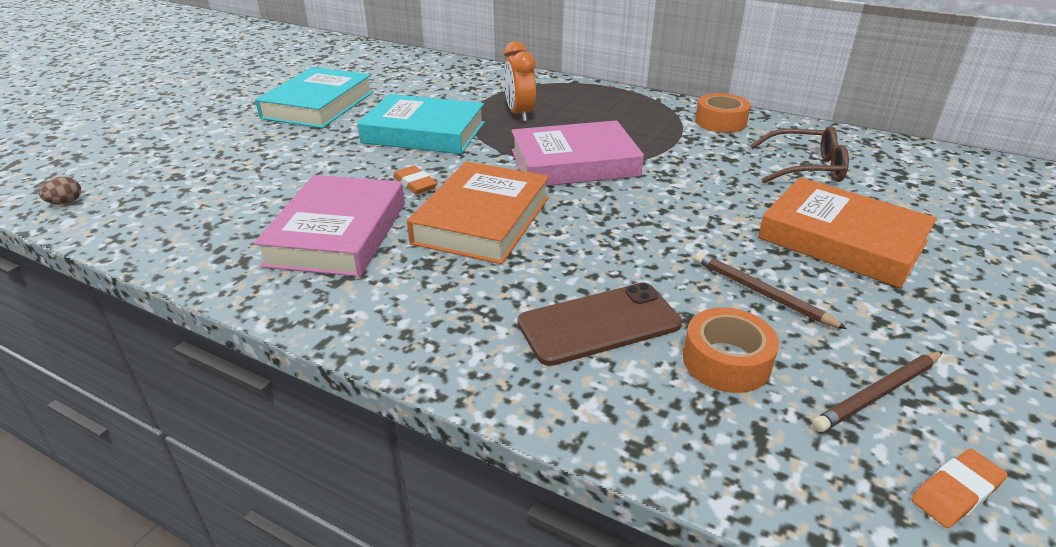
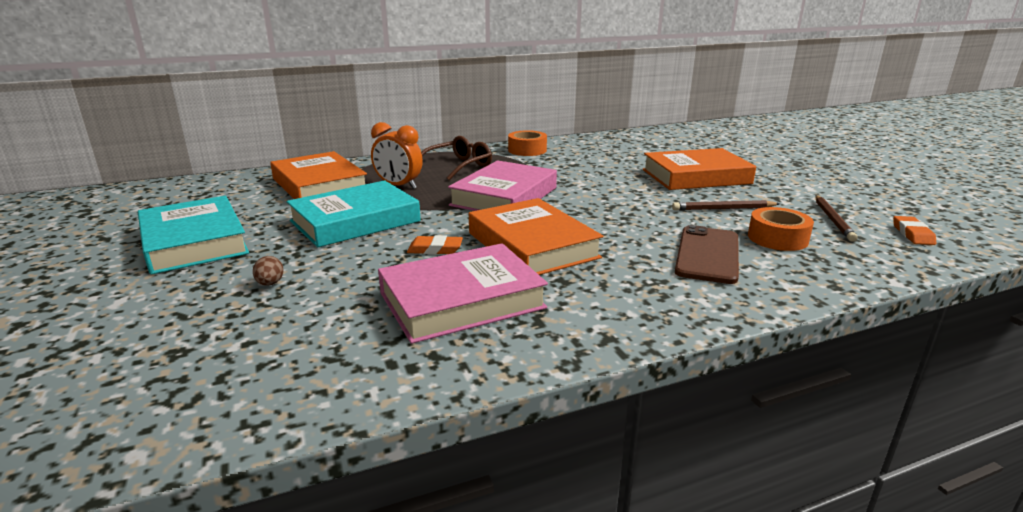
camera: 50 degrees left, 10 degrees down
(66, 202) = (76, 447): brown egg -> brown egg (270, 283)
(338, 233) = (461, 300): pink book -> pink book turned 75 degrees counterclockwise
(471, 89) = (319, 185): none -> orange book
(805, 168) = (614, 155): brown glasses -> brown glasses (459, 166)

